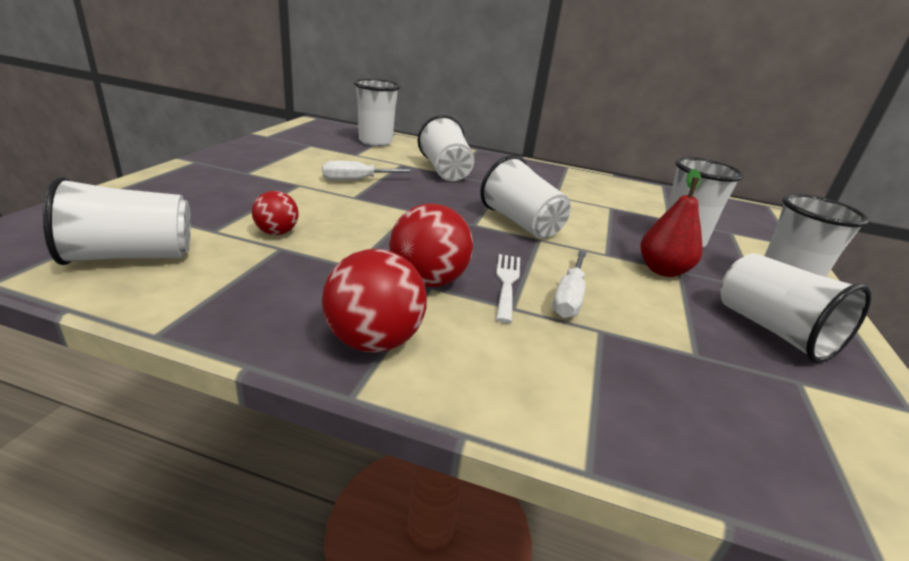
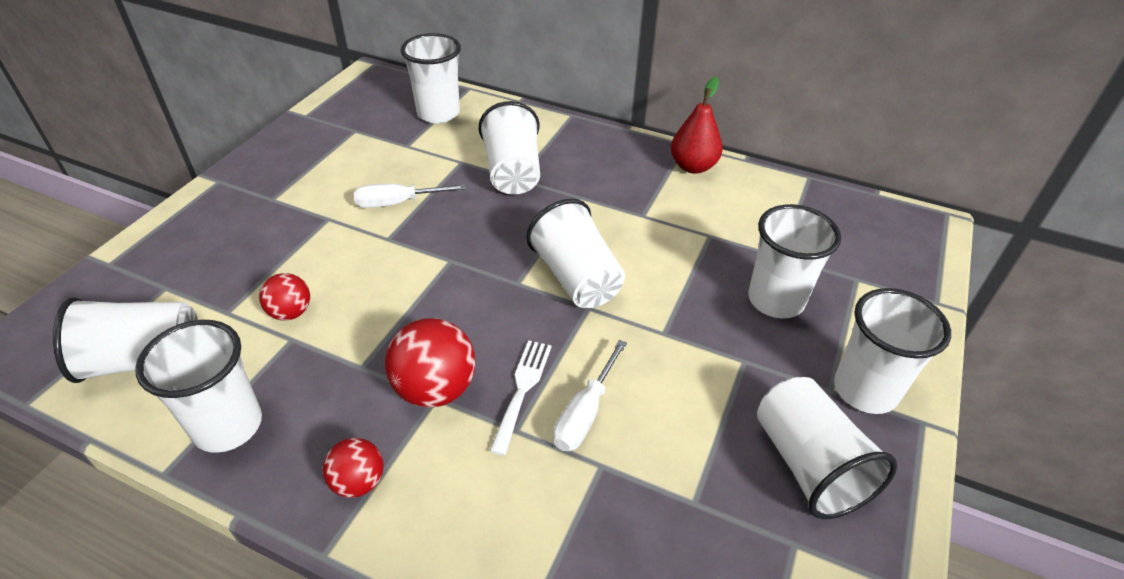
camera: 10 degrees right, 15 degrees up
(226, 301) = (228, 426): none -> white cup
(373, 341) = (358, 482): red ball -> red ball, size x0.60
(662, 270) = (721, 361): red pear -> red pear (693, 166)

